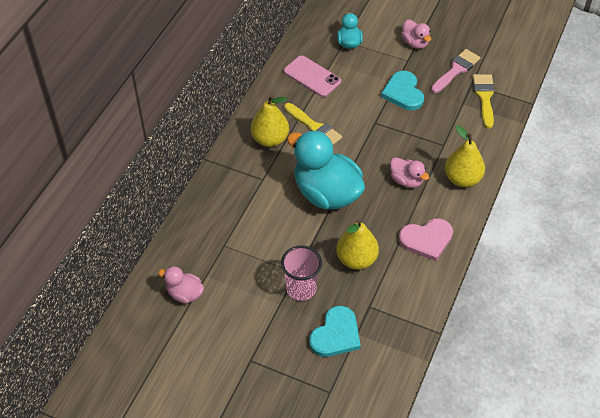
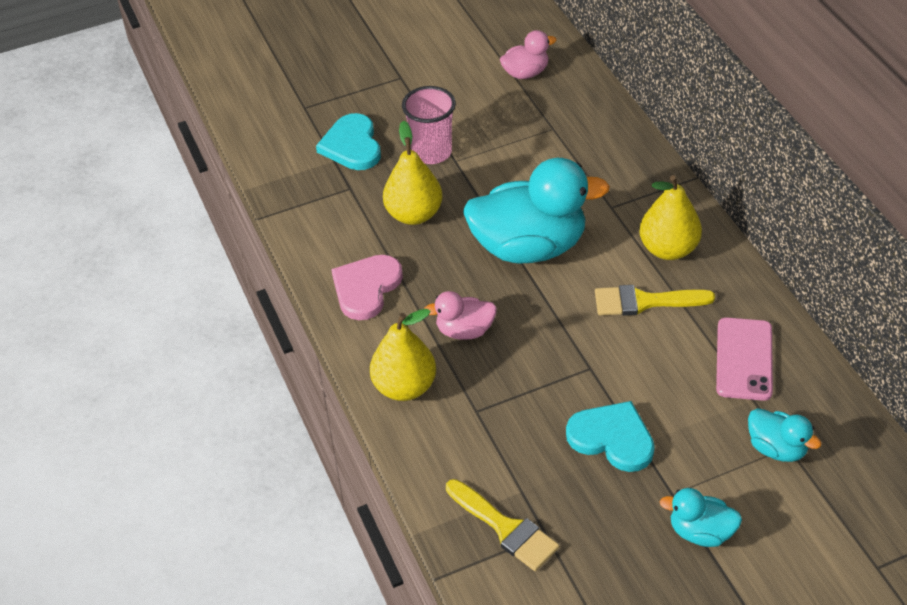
camera: 135 degrees right, 5 degrees down
(312, 76) = (744, 359): pink phone -> pink phone turned 75 degrees counterclockwise
(415, 43) = (700, 532): pink duck -> turquoise duck
(456, 70) = (592, 539): pink brush -> none

